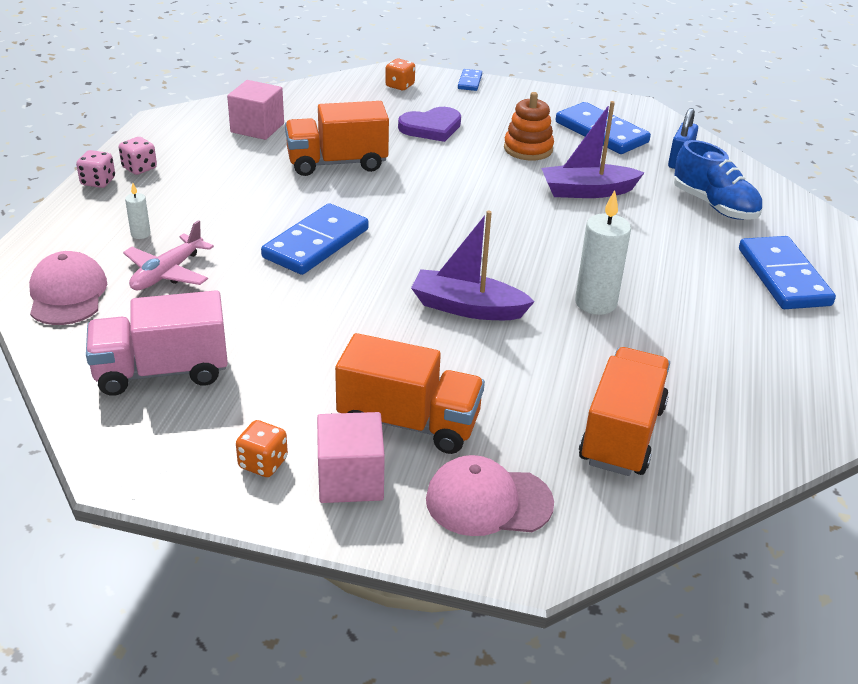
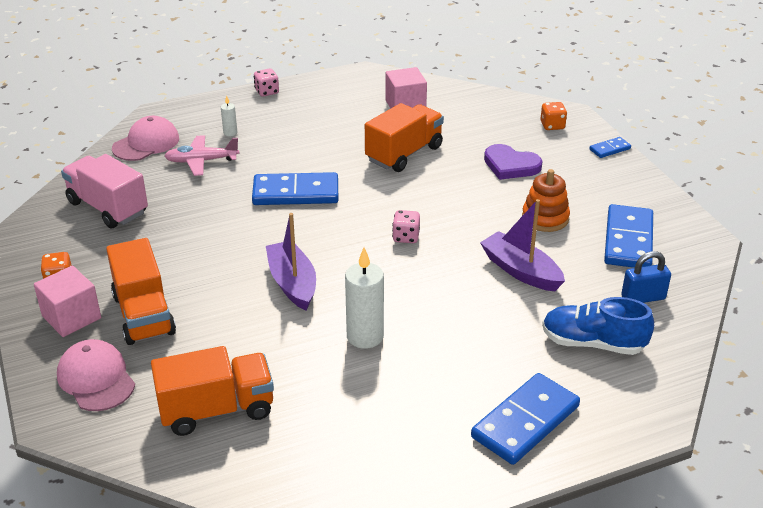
camera: 55 degrees right, 0 degrees up
(139, 168) = (299, 95): pink dice -> pink dice (406, 237)
(337, 163) = (404, 154): orange truck -> orange truck turned 90 degrees clockwise
(714, 205) = (593, 343): blue shoe -> blue shoe turned 90 degrees clockwise

